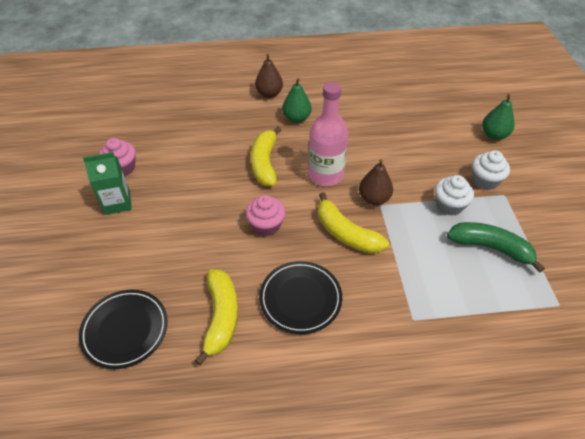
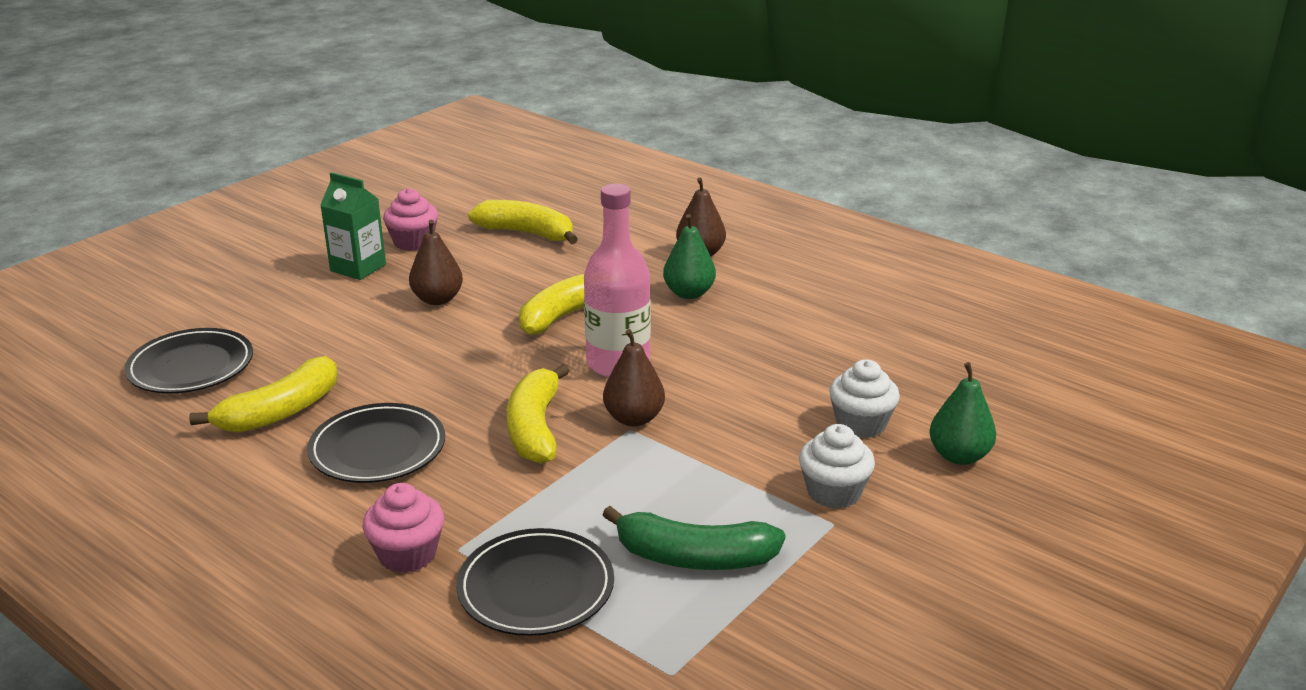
camera: 45 degrees right, 20 degrees down
(173, 127) = (527, 233): none -> yellow banana
(191, 194) = (437, 299): none -> brown pear
(266, 225) = (462, 368): pink cupcake -> pink cupcake (407, 554)
(449, 205) = (723, 484): white cupcake -> white cupcake (861, 424)
(467, 310) = (536, 587): none -> black plate
(490, 248) = (694, 558): green banana -> green banana turned 120 degrees clockwise

